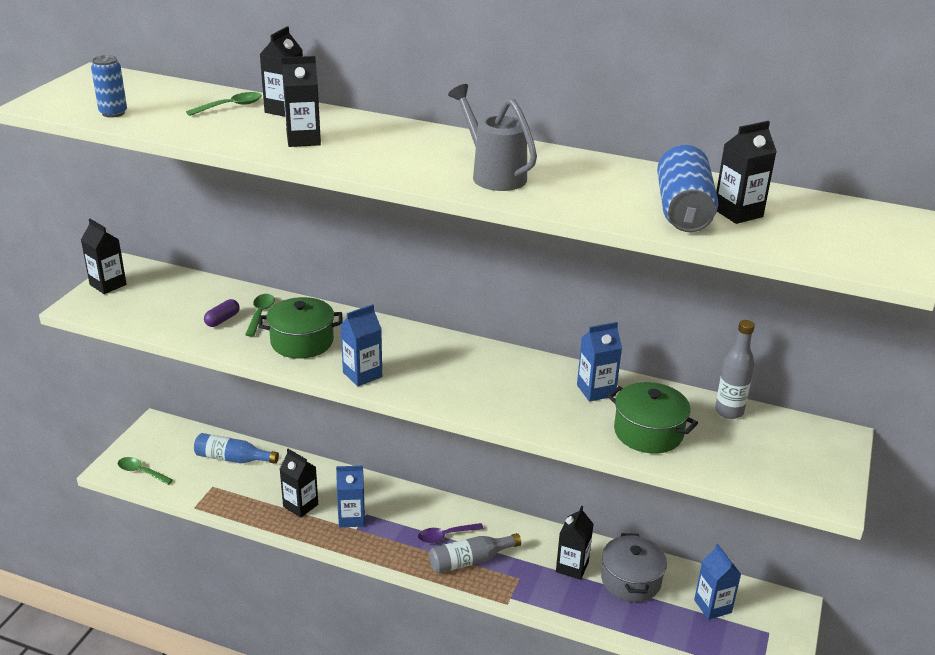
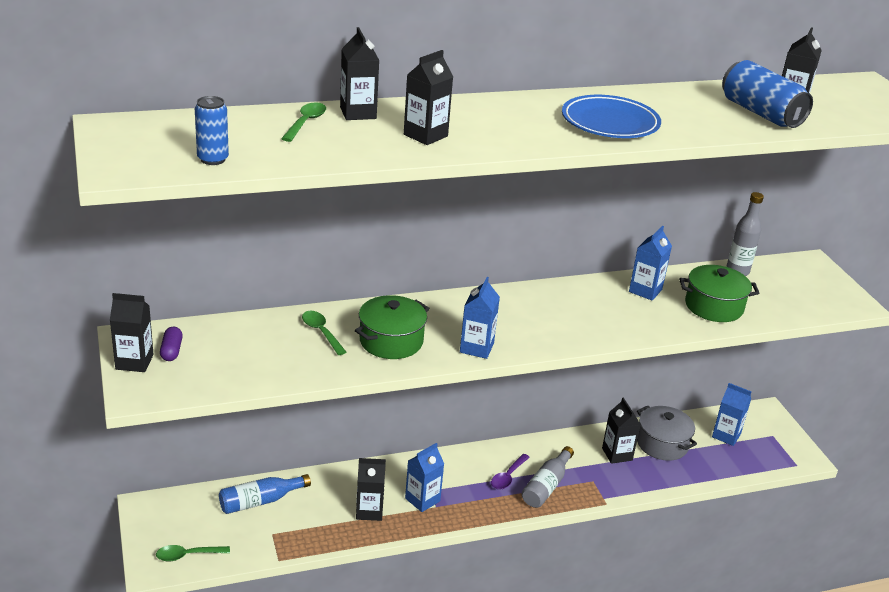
camera: 40 degrees left, 0 degrees up
(222, 320) = (295, 350): purple capsule -> purple capsule (171, 351)
(493, 175) = (610, 123): grey watering can -> blue plate

